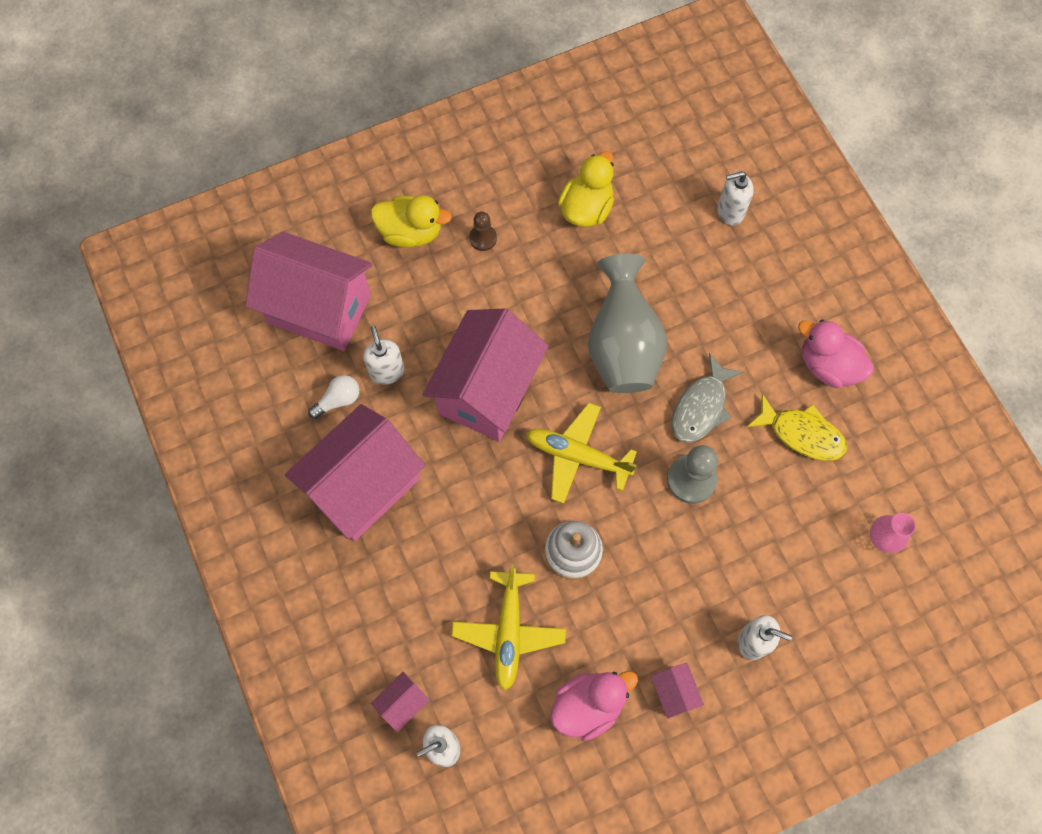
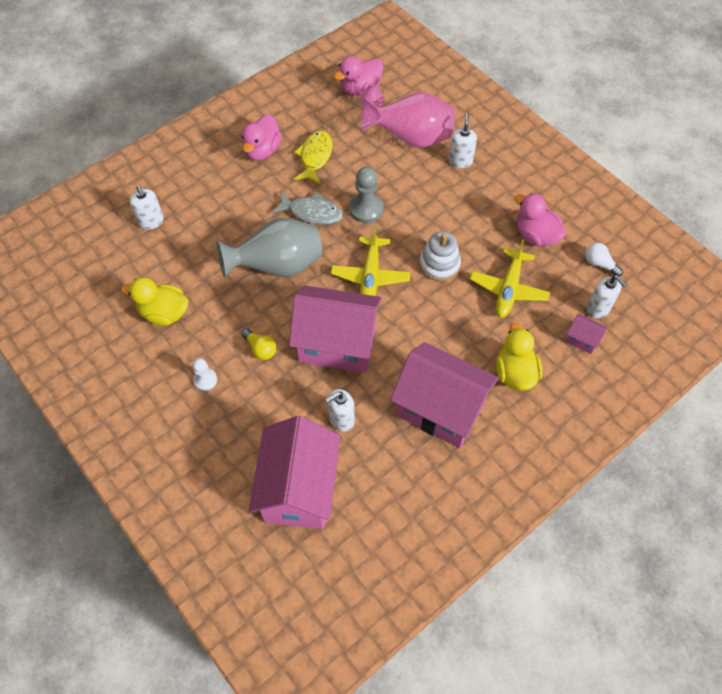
camera: 105 degrees left, 10 degrees down
(338, 400) = (376, 449): white light bulb -> white light bulb (599, 264)
(411, 232) = (210, 436): yellow duck -> yellow duck (515, 373)
(483, 238) = (205, 380): brown pawn -> white pawn
(506, 303) = (260, 349): none -> yellow light bulb
(508, 632) = (508, 289): yellow plane -> yellow plane turned 120 degrees clockwise
(673, 692) = (508, 194): pink house -> none
(813, 580) = (410, 138): none -> pink vase
(932, 532) = (360, 88): none -> pink duck

